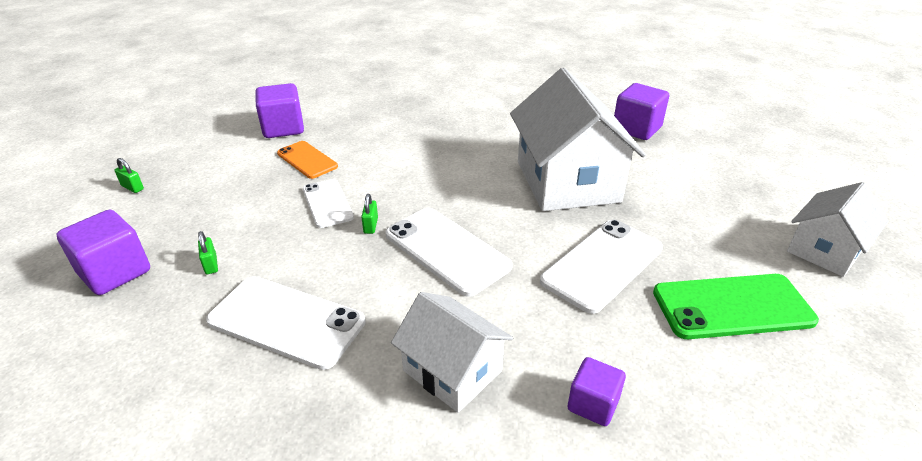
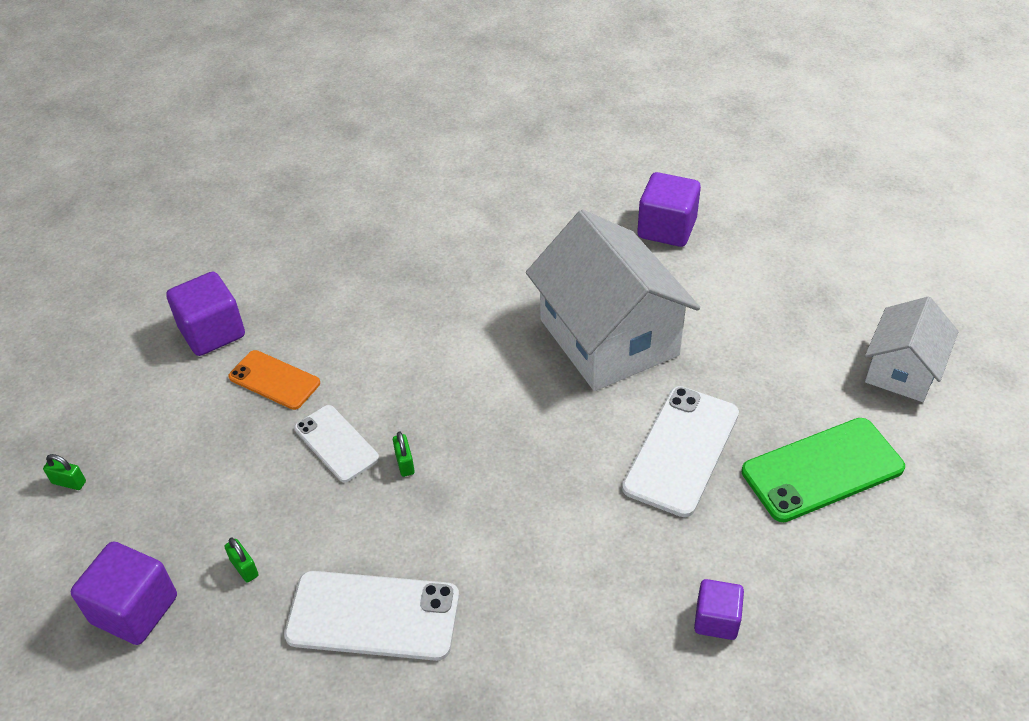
camera: 15 degrees left, 10 degrees up
(446, 250) = (507, 475): white phone -> none
(452, 370) = (571, 623): white house -> none

